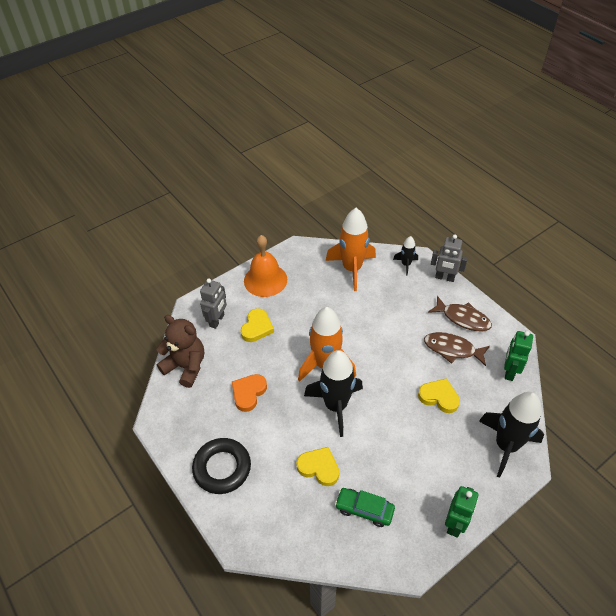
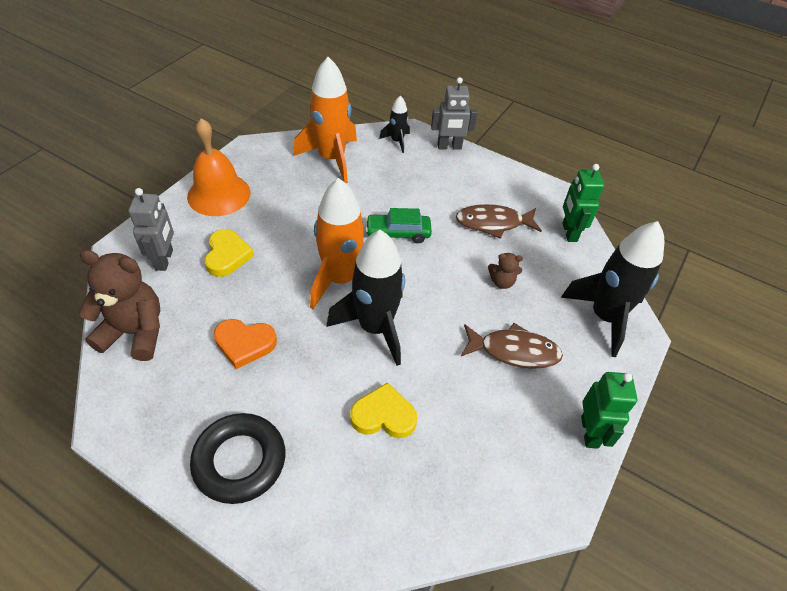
camera: 25 degrees left, 0 degrees up
(248, 393) = (244, 344): orange heart -> orange heart turned 90 degrees counterclockwise
(364, 509) = (468, 452): green car -> green car (398, 233)
(439, 397) = (502, 282): yellow heart -> brown teddy bear
(463, 318) = (490, 186): brown fish -> brown fish (514, 351)

